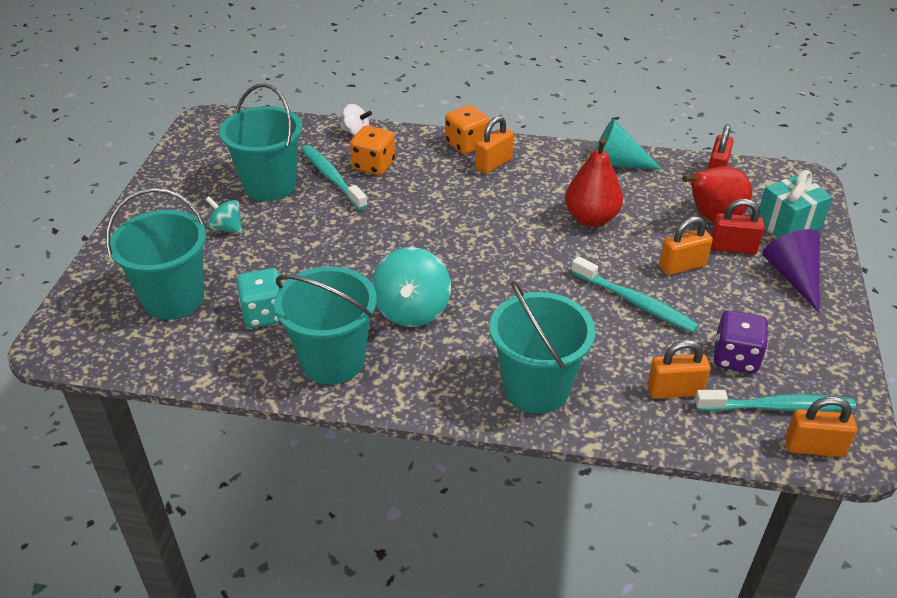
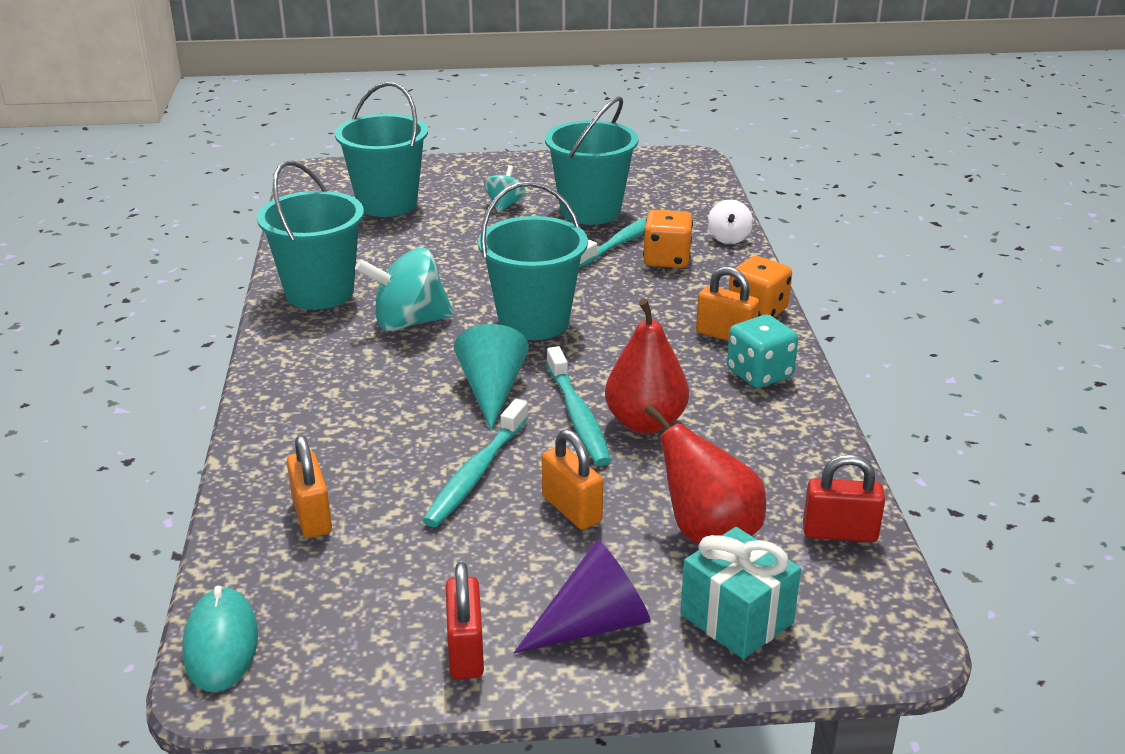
camera: 75 degrees right, 10 degrees down
(264, 314) = (379, 248): turquoise dice -> turquoise dice (759, 374)
(536, 388) = (299, 415): turquoise bucket -> turquoise bucket (534, 322)
(616, 163) = (798, 433): turquoise cone -> turquoise cone (491, 390)
(732, 248) = (640, 557): red padlock -> red padlock (466, 651)
(735, 357) = (386, 567): purple dice -> none
(777, 407) = (294, 608): turquoise toothbrush -> turquoise toothbrush (578, 416)
(814, 447) = (221, 644): orange padlock -> turquoise mouse

